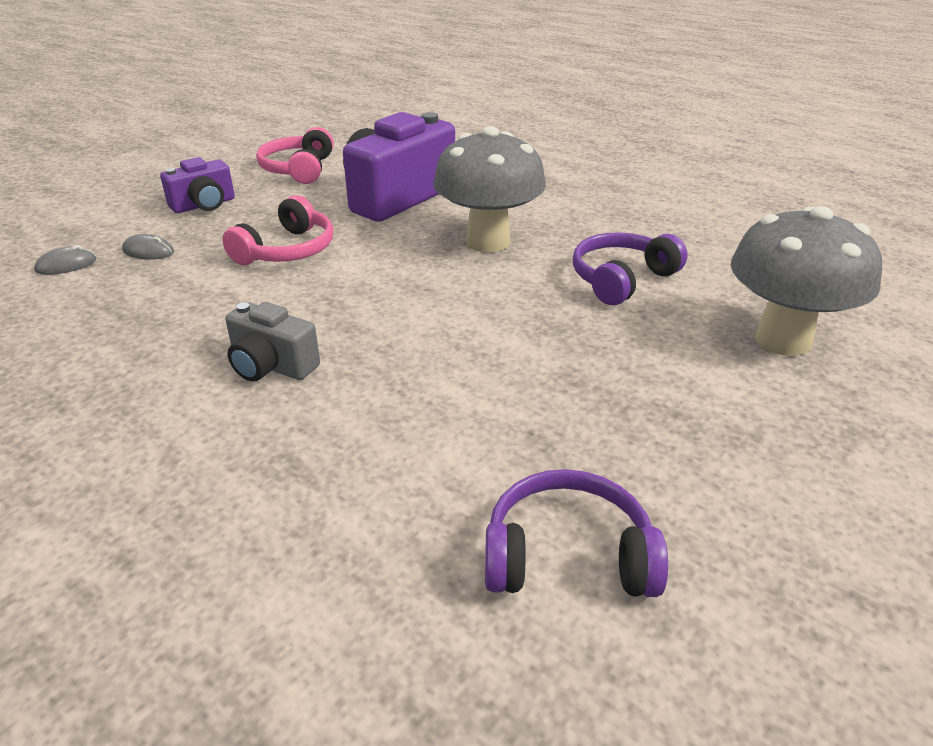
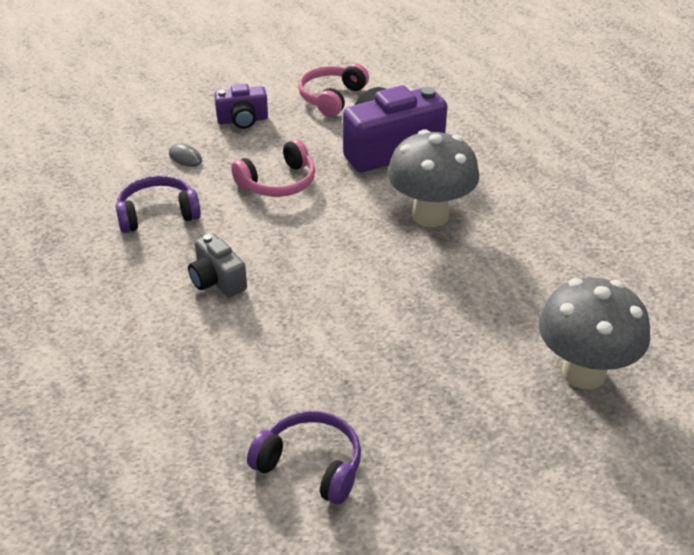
camera: 25 degrees right, 5 degrees up
(66, 265) = (129, 156): grey mouse -> none
(622, 279) = (506, 281): purple headphones -> purple headphones (158, 214)

